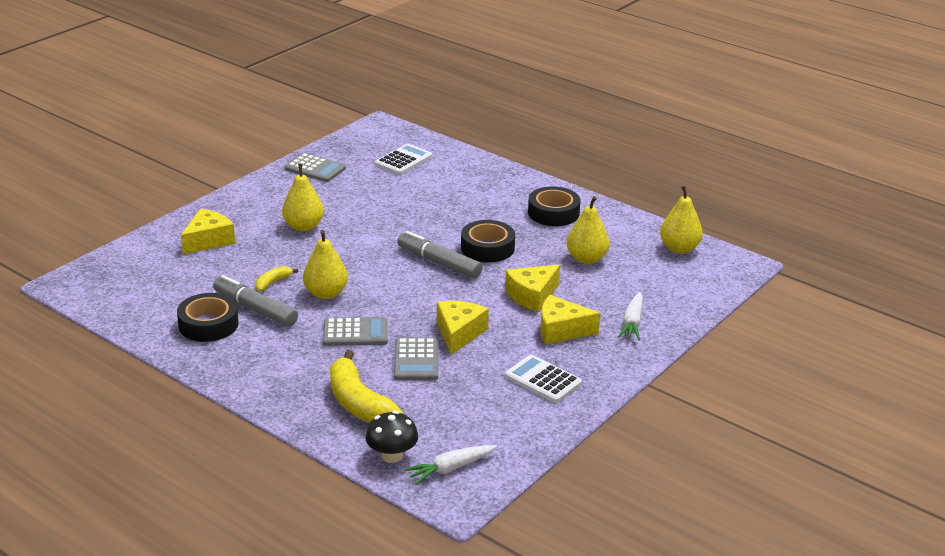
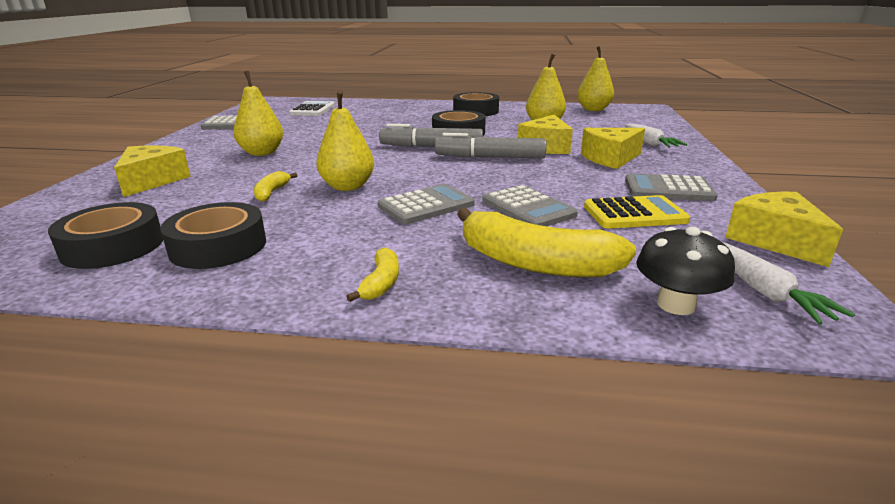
camera: 30 degrees left, 5 degrees down
(157, 303) = (113, 246): none -> black tape
(255, 309) = (273, 217): grey marker -> grey marker (490, 157)
(267, 384) = (381, 283): none -> yellow banana
(450, 469) = (764, 291): white carrot -> white carrot turned 45 degrees counterclockwise
(459, 333) = (531, 180): yellow cheese -> yellow cheese (775, 240)
(477, 392) = (634, 214): none -> yellow calculator
(543, 380) = (668, 189): white calculator -> grey calculator

